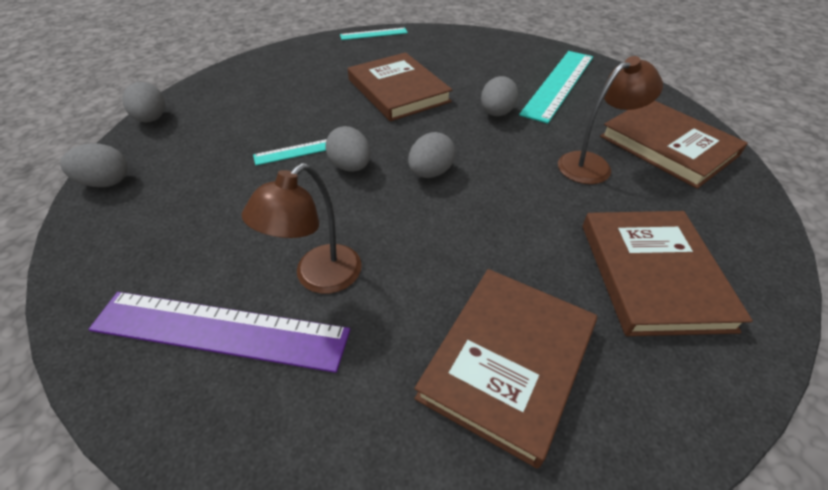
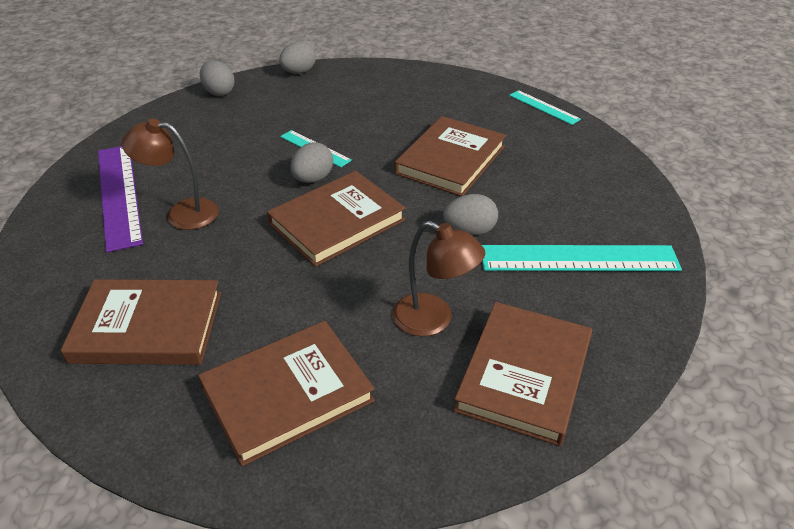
camera: 60 degrees right, 5 degrees down
(430, 173) = (337, 222): grey egg -> brown book

